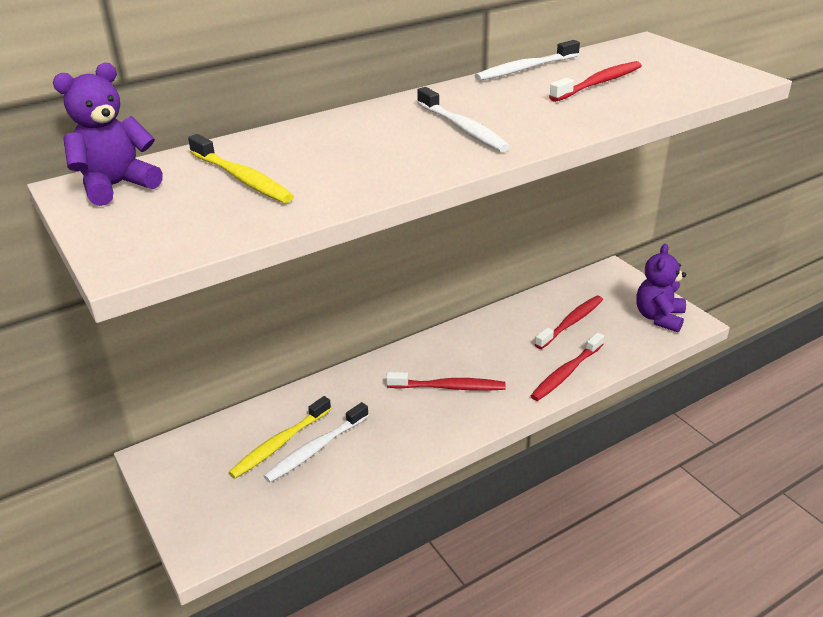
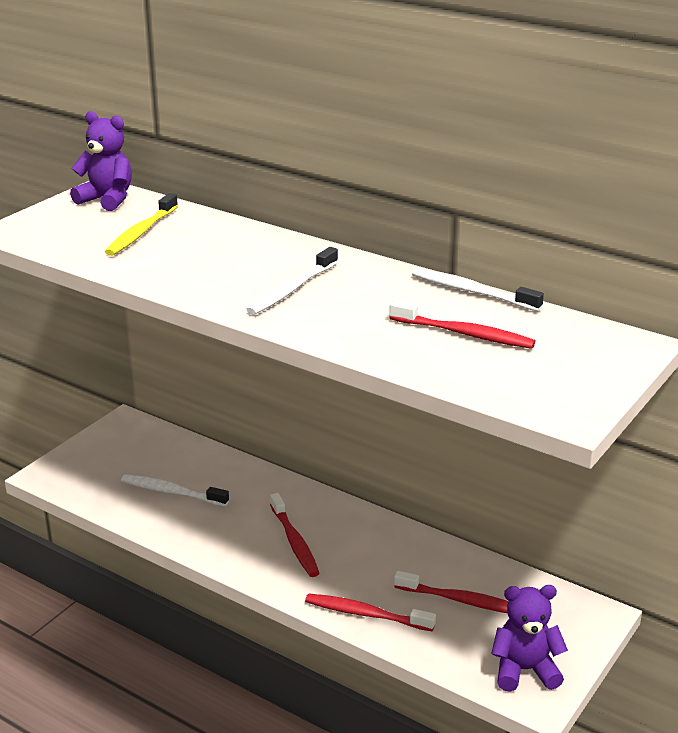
camera: 65 degrees right, 5 degrees down
(280, 444) = (169, 472): yellow toothbrush -> none

